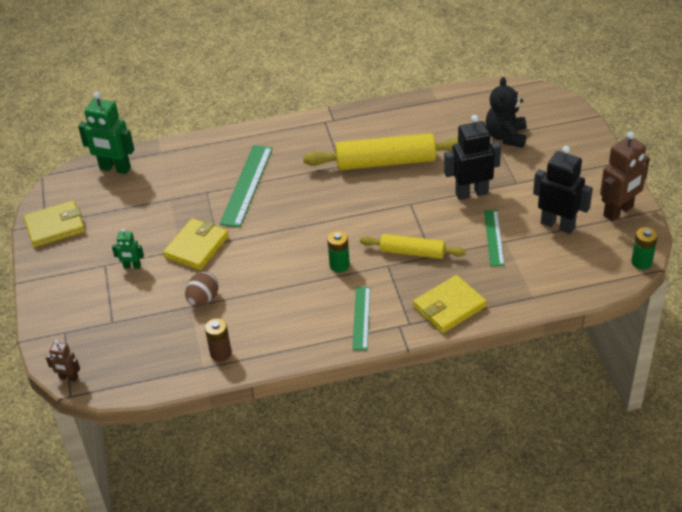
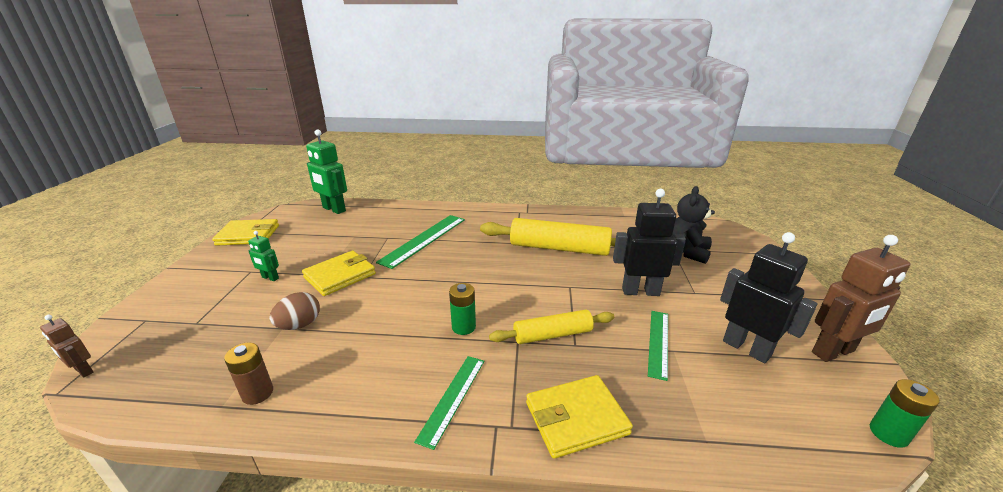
camera: 15 degrees right, 15 degrees down
(412, 252) = (552, 334): yellow rolling pin -> yellow rolling pin turned 45 degrees counterclockwise

